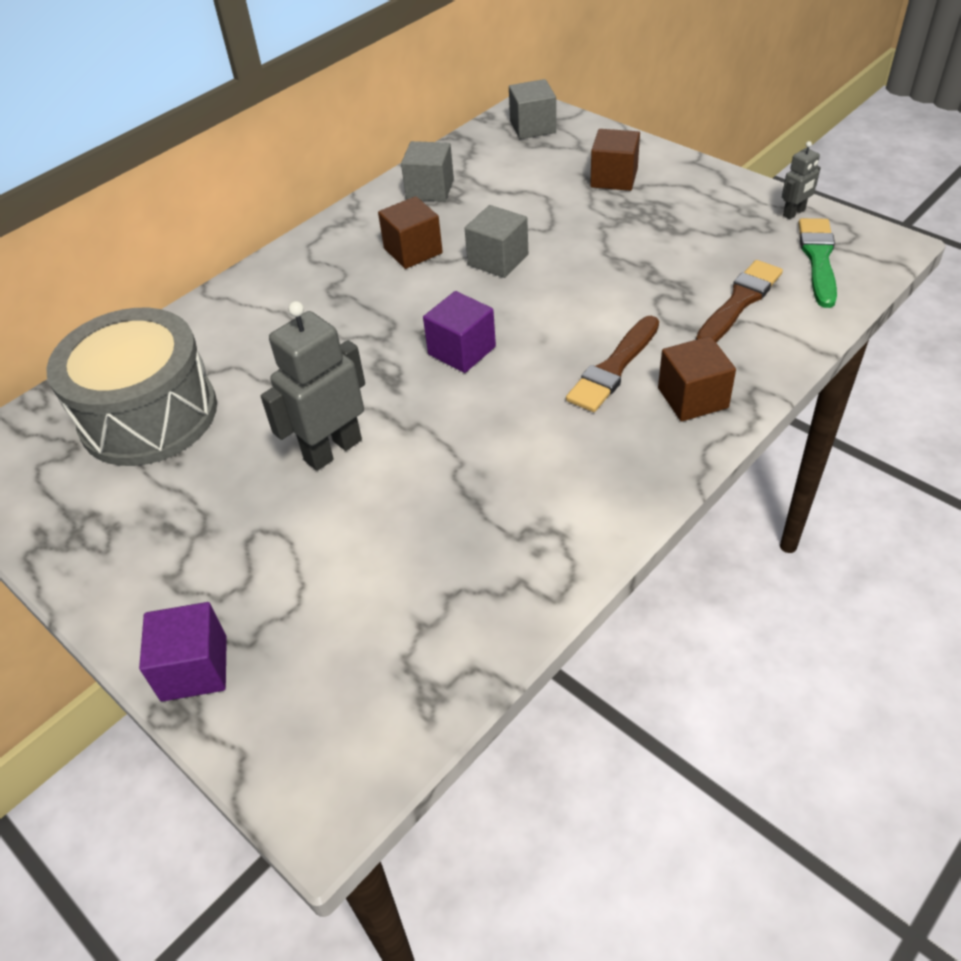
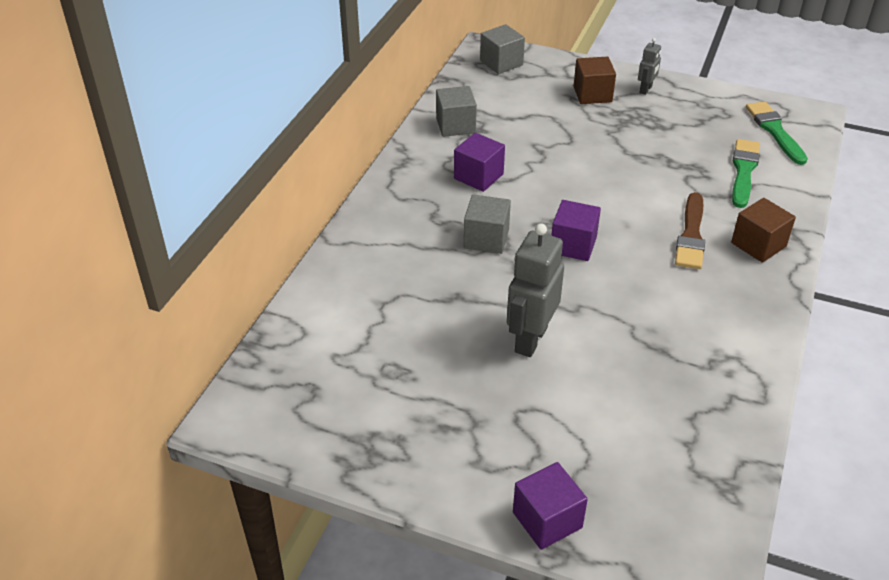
camera: 25 degrees left, 5 degrees down
(149, 415) = (359, 348): grey drum -> none
(413, 251) = (478, 176): brown cube -> purple cube
(498, 260) = (550, 172): grey cube -> grey cube (486, 239)
(739, 301) = (743, 171): brown brush -> green brush
(794, 213) = (737, 100): grey robot -> grey robot (646, 89)

